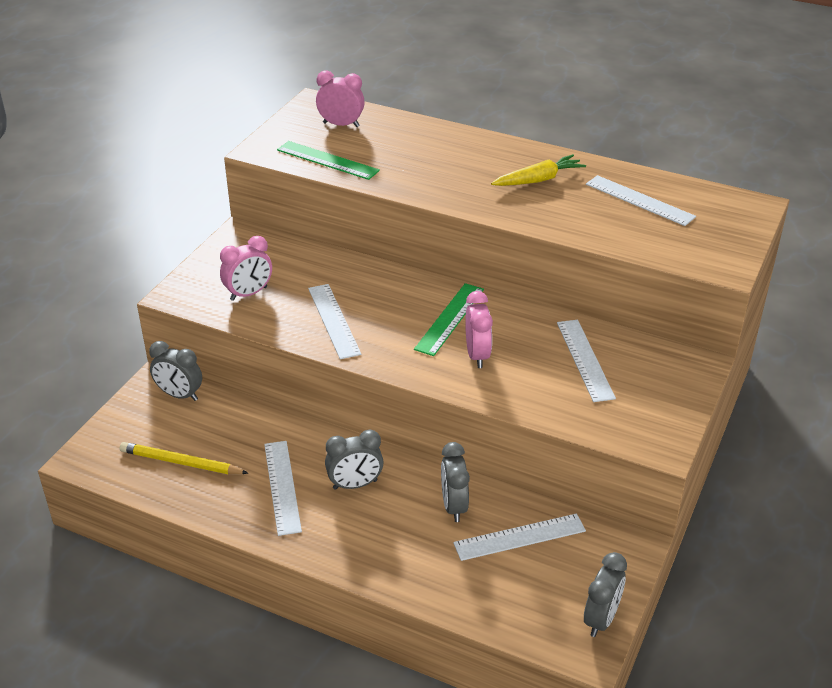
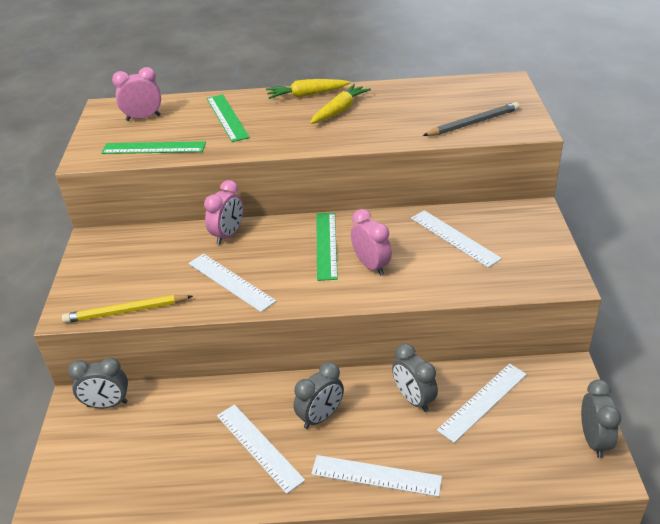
camera: 25 degrees left, 0 degrees up
(181, 462) = (150, 466): yellow pencil -> yellow pencil (126, 311)
(248, 294) = (137, 287): pink clock -> pink clock (228, 235)
(420, 150) = (227, 117): none -> green ruler
(519, 151) = (306, 95): none -> yellow carrot
(639, 200) = (427, 102): white ruler -> white ruler (376, 475)
(668, 240) = (473, 123): none -> grey pencil

